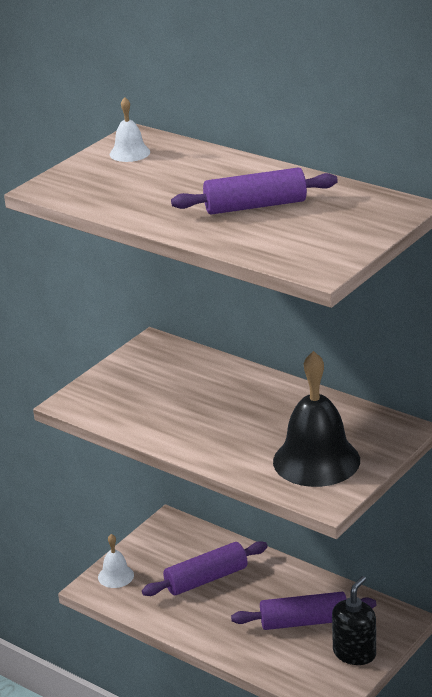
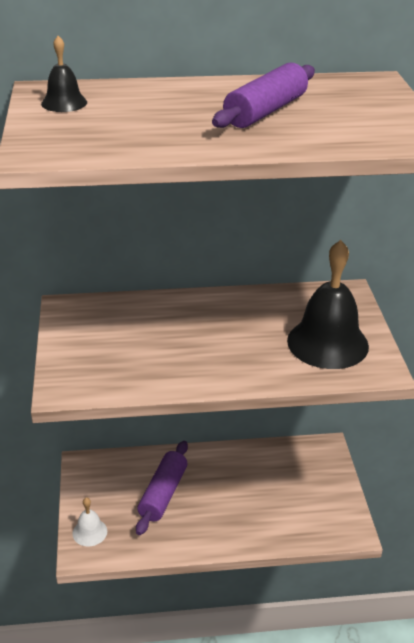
camera: 45 degrees left, 5 degrees up
(129, 153) = (64, 103): white bell -> black bell
(304, 621) = (268, 486): purple rolling pin -> none
(354, 653) = (328, 490): black soap dispenser -> none

